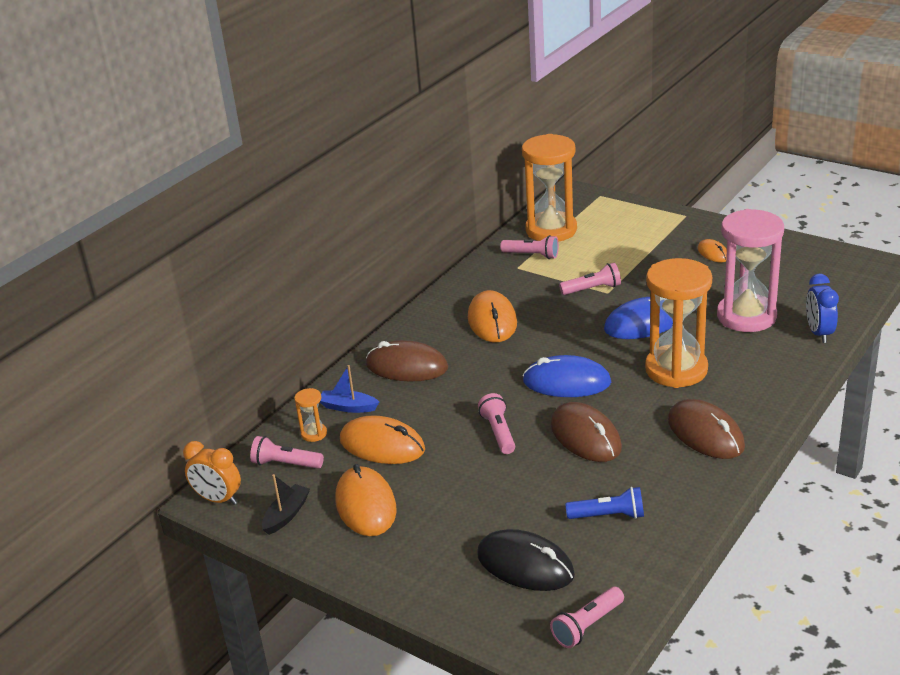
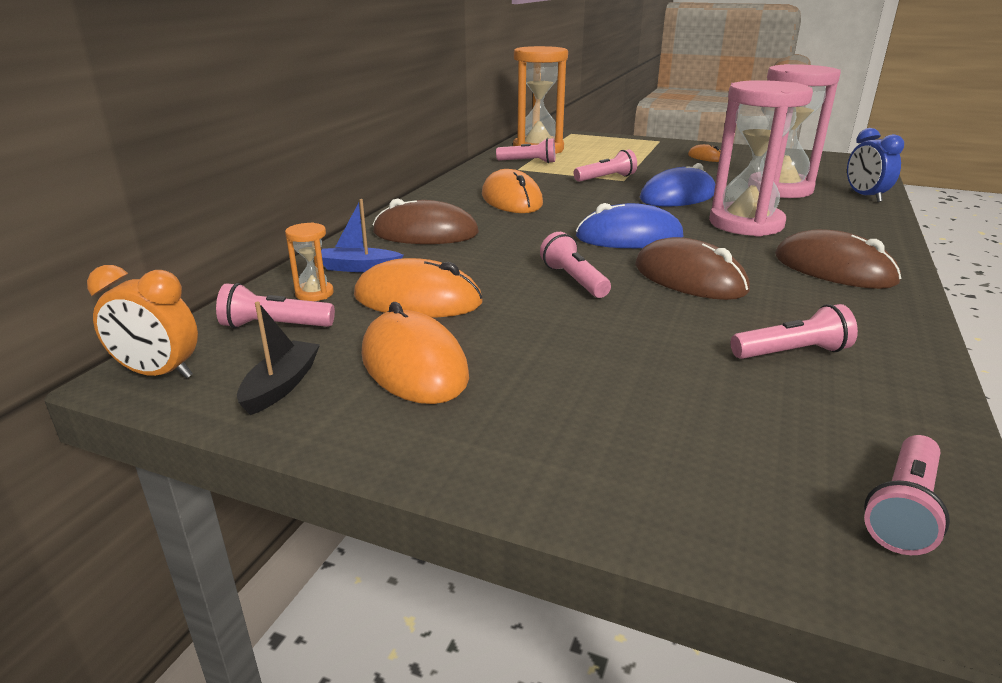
camera: 15 degrees left, 5 degrees down
(525, 565) = (717, 423): black mouse -> none
(608, 516) = (792, 353): blue flashlight -> pink flashlight
(676, 370) = (746, 224): orange hourglass -> pink hourglass

